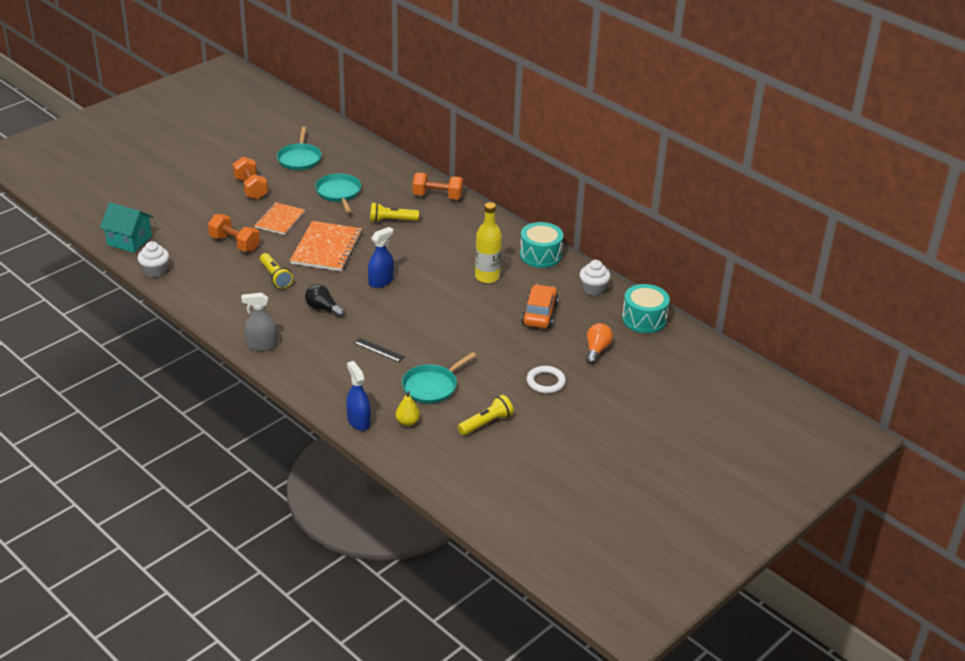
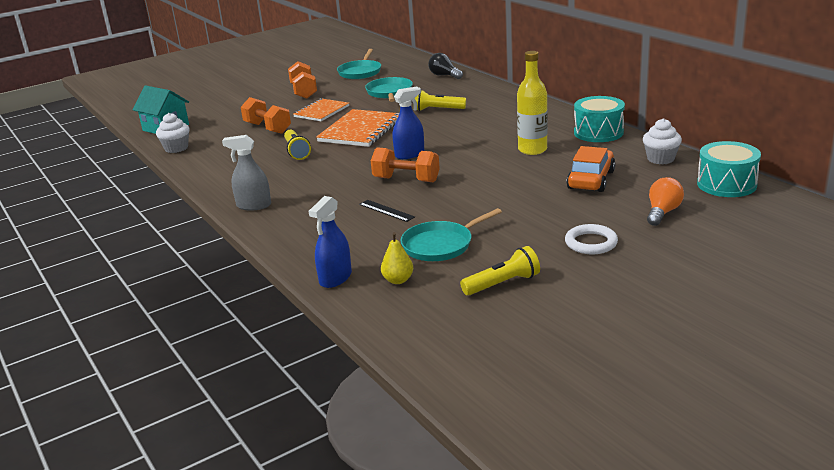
camera: 15 degrees right, 10 degrees down
(323, 308) = (336, 176): black light bulb -> black light bulb (444, 75)
(358, 421) = (335, 278): blue spray bottle -> blue spray bottle turned 135 degrees counterclockwise
(437, 196) = (491, 93): orange dumbbell -> orange dumbbell (406, 180)

